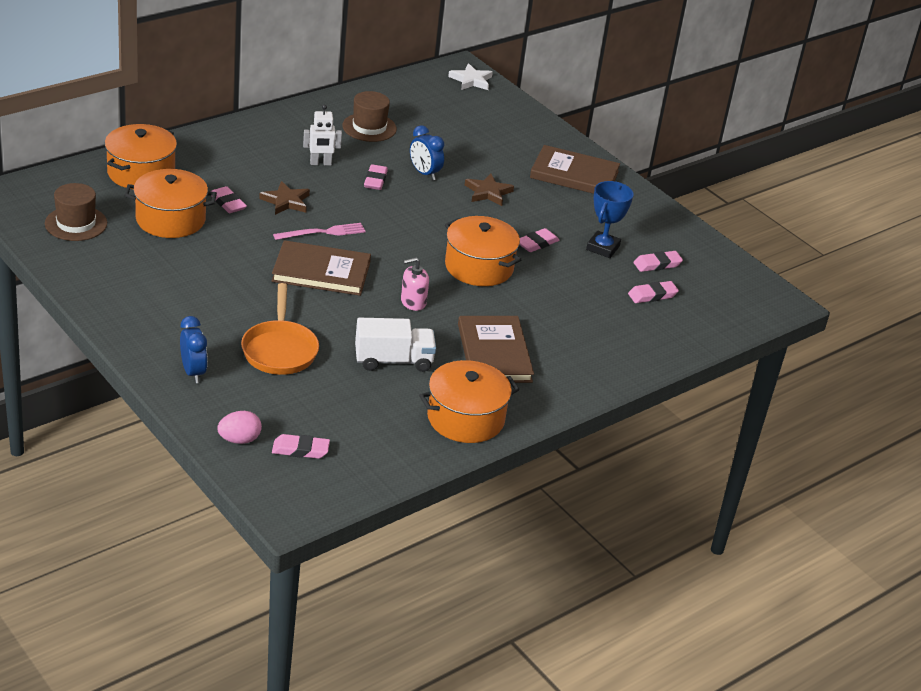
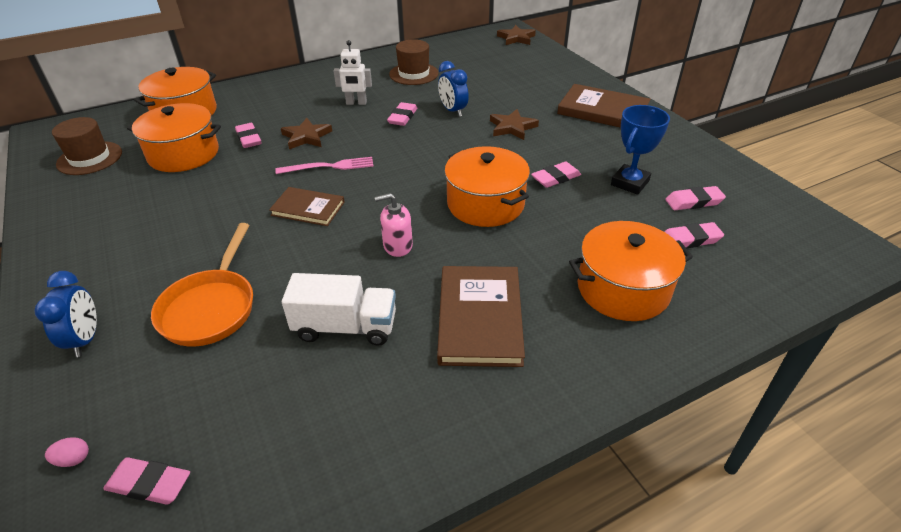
camera: 15 degrees right, 5 degrees up
(239, 440) = (73, 459): pink egg -> pink egg, size x0.58
(321, 272) = (308, 209): brown book -> brown book, size x0.63
(465, 418) = (414, 429): orange pot -> orange pot (623, 289)
(471, 80) = (516, 38): white star -> brown star

